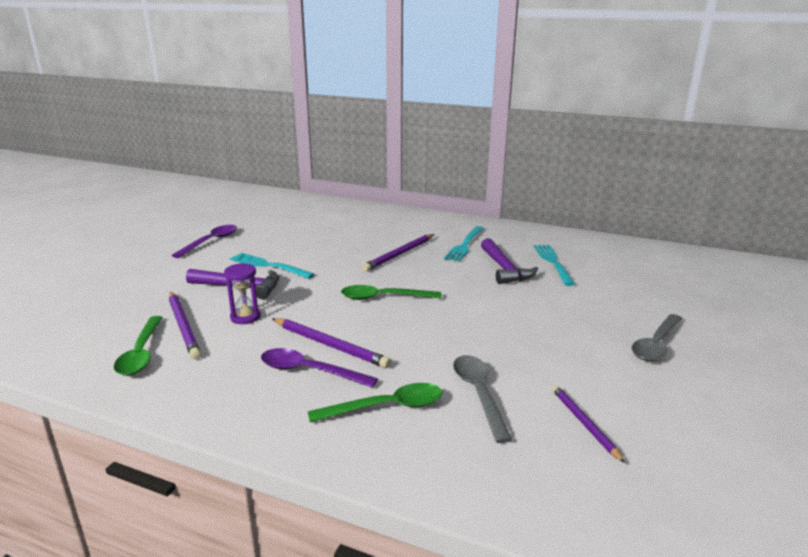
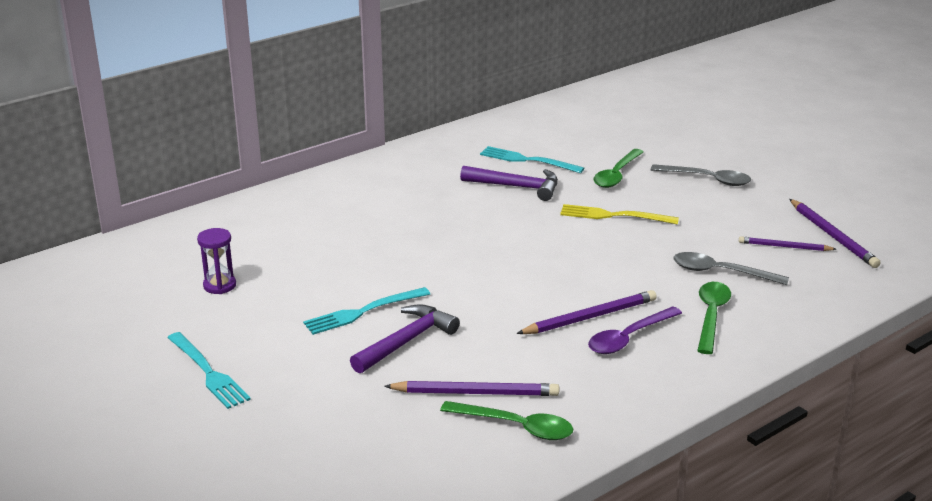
camera: 60 degrees left, 5 degrees up
(211, 242) = (231, 338): purple spoon -> none
(245, 317) = (488, 351): purple hourglass -> purple hourglass (219, 285)
(384, 297) = (518, 265): green spoon -> green spoon (616, 175)
(400, 254) = (421, 227): purple pencil -> purple pencil (833, 236)
(464, 245) = (438, 186): turquoise fork -> turquoise fork (209, 373)
(514, 315) = (612, 216): none -> yellow fork
(656, 344) = (707, 179): grey spoon -> grey spoon turned 45 degrees counterclockwise

